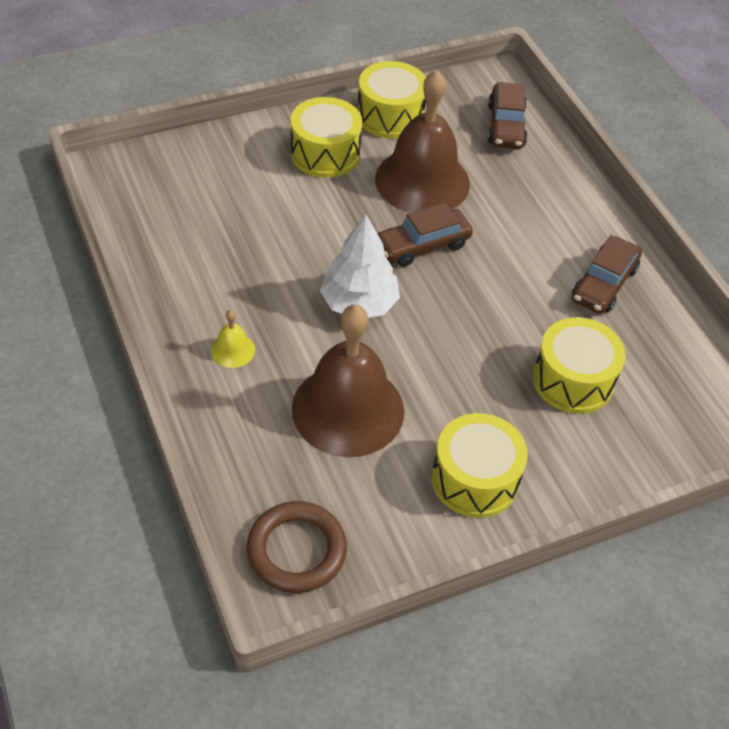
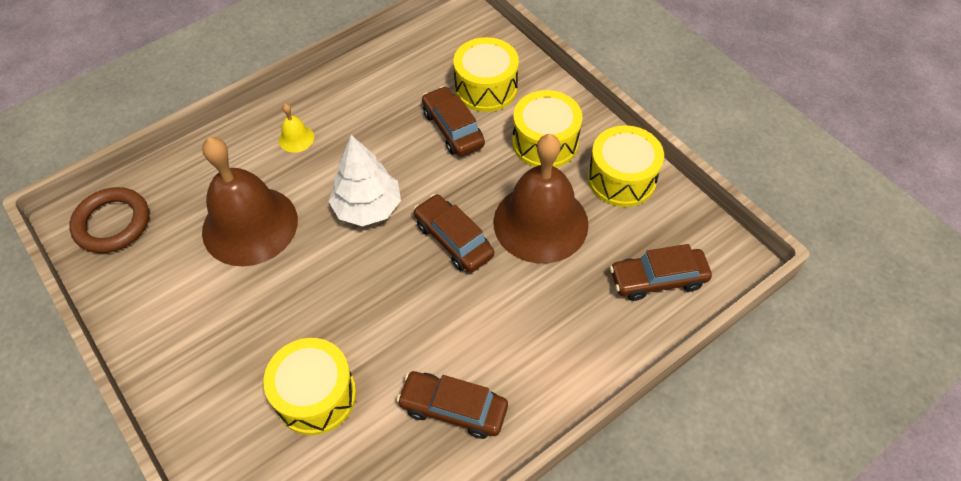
camera: 80 degrees right, 5 degrees up
(277, 215) = (453, 129): none -> brown car
(475, 479) = (189, 331): yellow drum -> yellow drum (486, 88)

